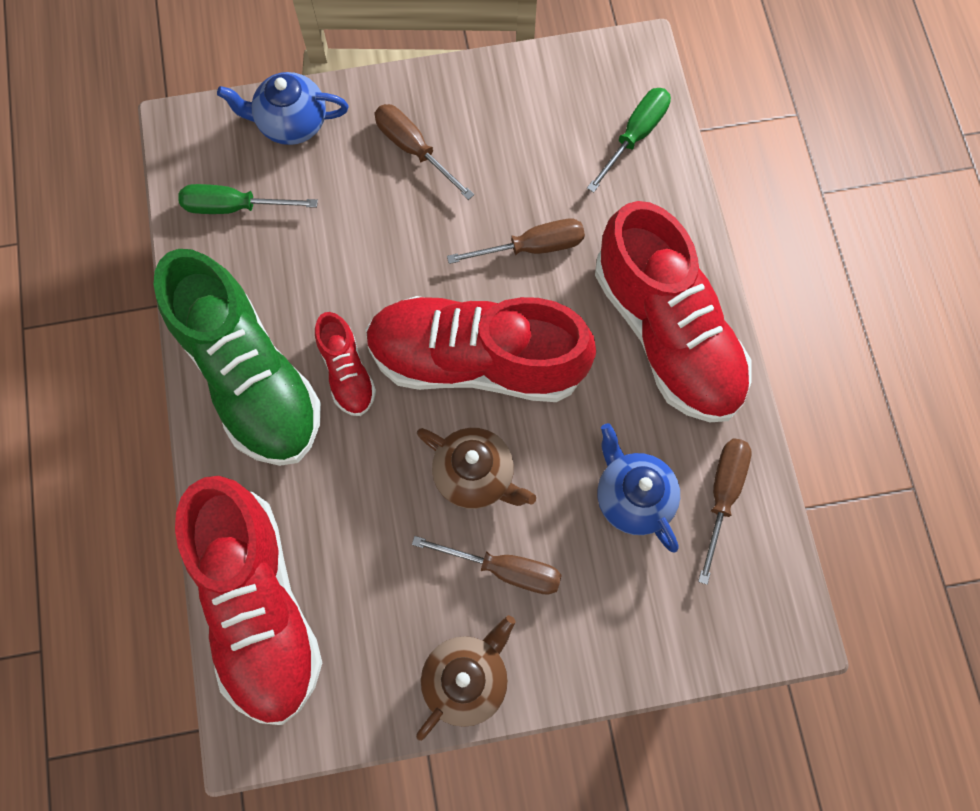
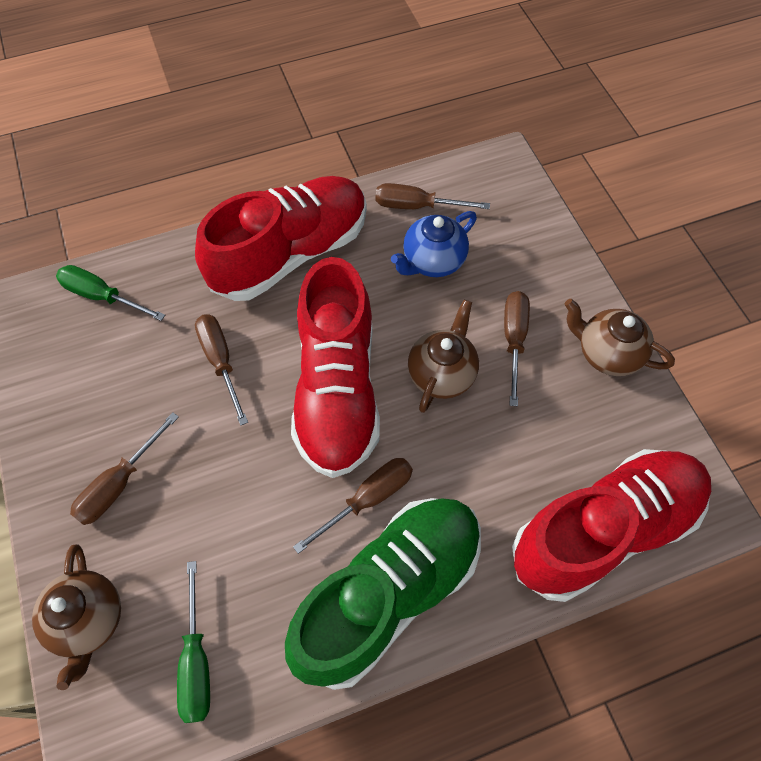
camera: 100 degrees left, 10 degrees down
(291, 123) = (88, 620): blue teapot -> brown teapot
(347, 372) = (367, 499): red shoe -> brown screwdriver

